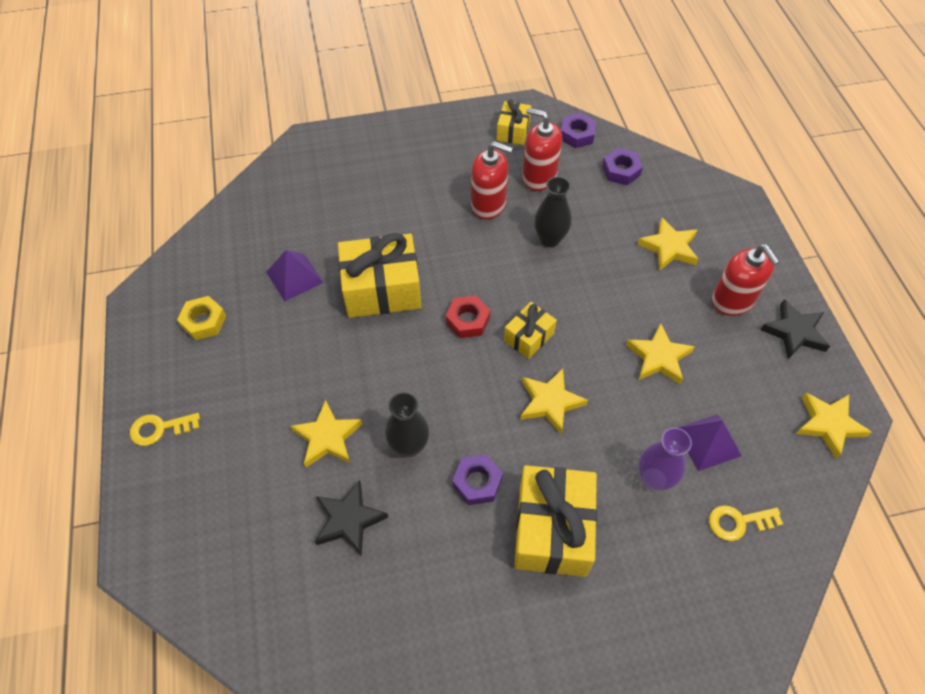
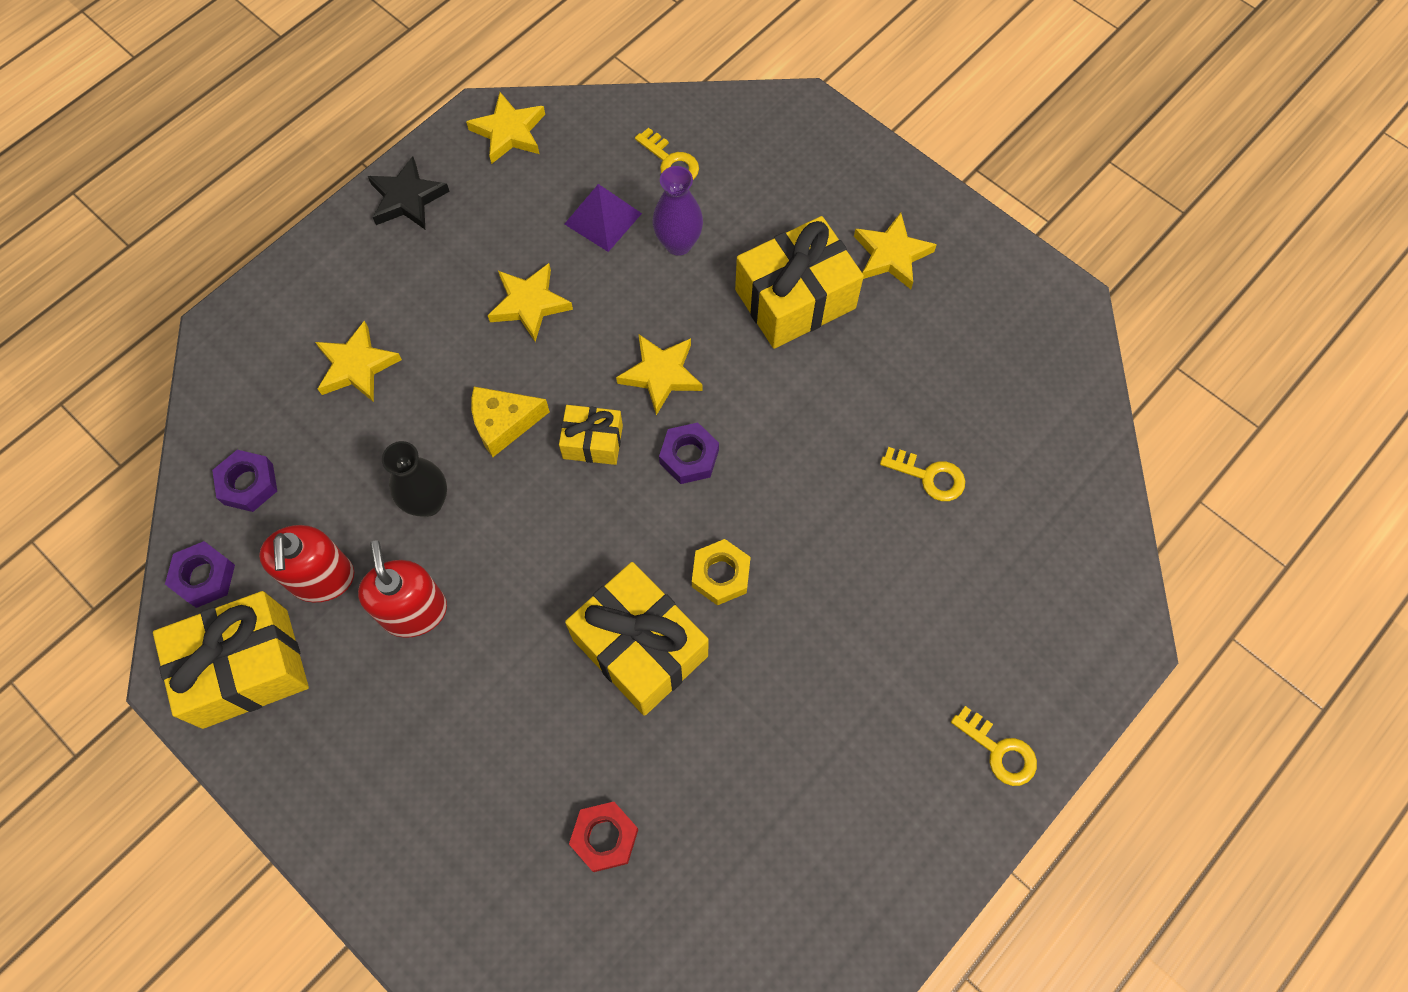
camera: 125 degrees left, 10 degrees up
(204, 321) = (841, 830): yellow nut -> yellow nut (721, 575)
(294, 277) = (697, 771): purple pyramid -> none
(327, 437) = (866, 562): yellow star -> yellow star (891, 255)
(349, 520) = (929, 476): black star -> yellow key
(409, 446) = (812, 475): black vase -> none
(468, 320) = (615, 519): red nut -> red nut (604, 837)
(477, 482) = (800, 388): purple nut -> purple nut (689, 457)
(513, 131) = (245, 668): yellow gift -> yellow gift, size x1.86
(576, 299) = (504, 423): none -> yellow cheese
(732, 301) = (400, 270): red soap dispenser -> none

